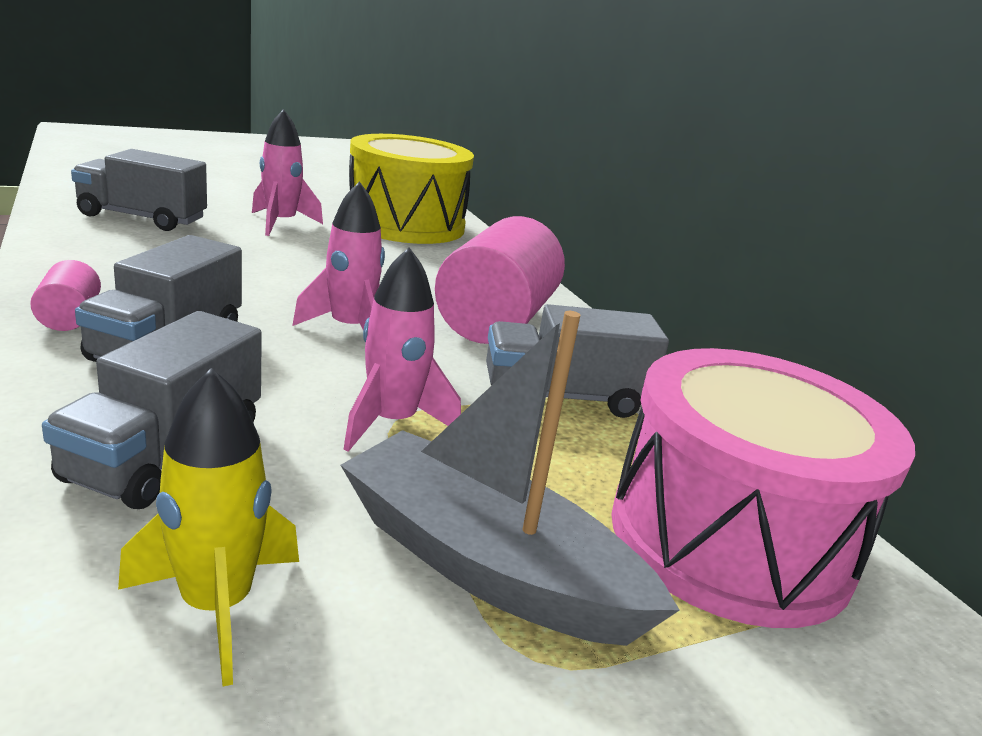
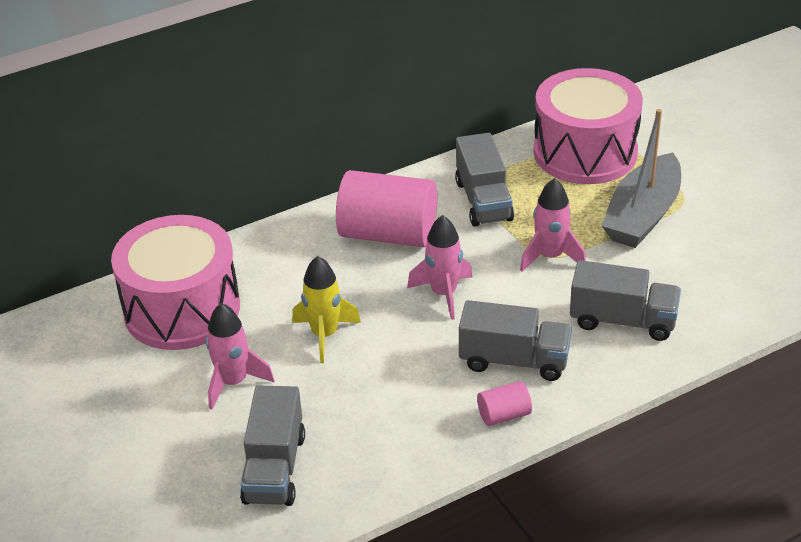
camera: 90 degrees left, 15 degrees up
(216, 606) = (704, 275): yellow rocket -> yellow rocket (325, 335)
(405, 224) = (182, 309): yellow drum -> pink drum

